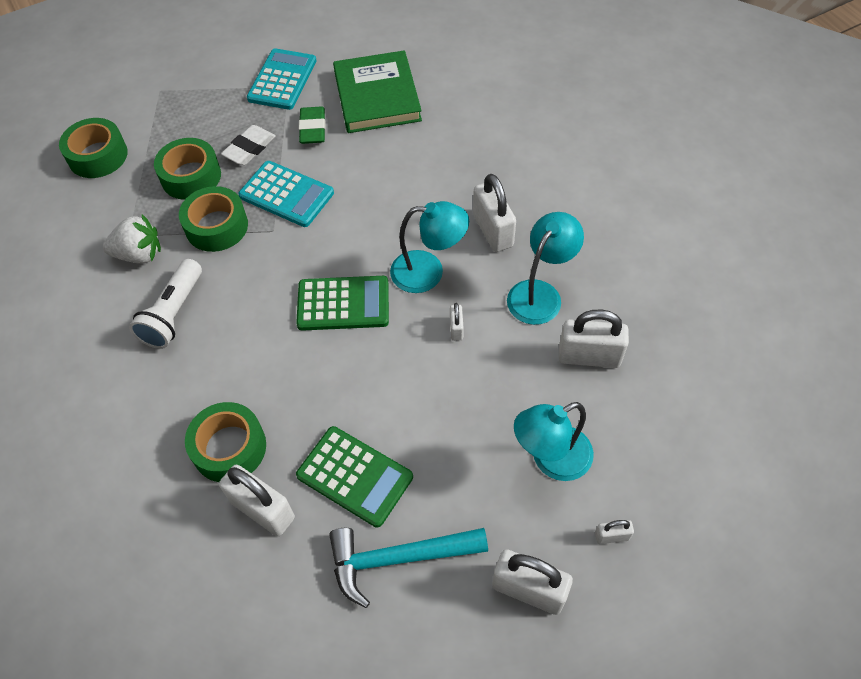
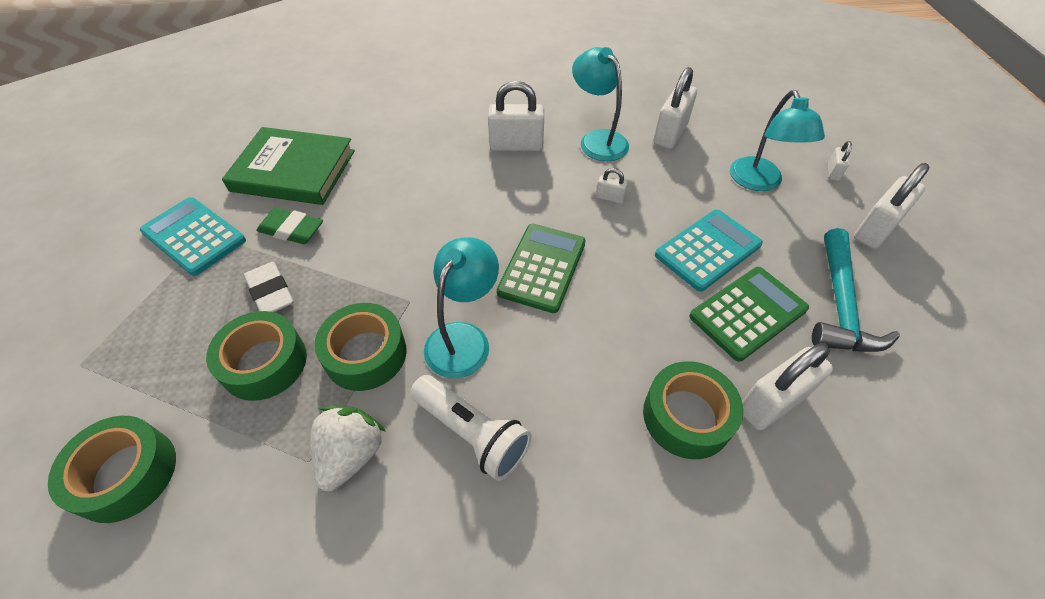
camera: 70 degrees left, 5 degrees down
(286, 194) = (367, 276): turquoise calculator -> turquoise calculator (708, 250)
(428, 272) = (538, 197): turquoise lamp -> turquoise lamp (463, 338)

